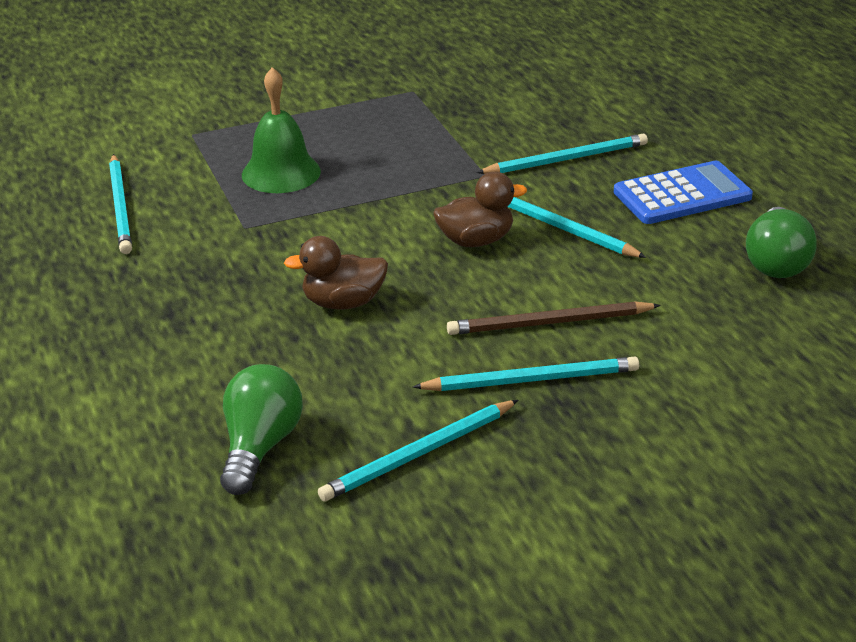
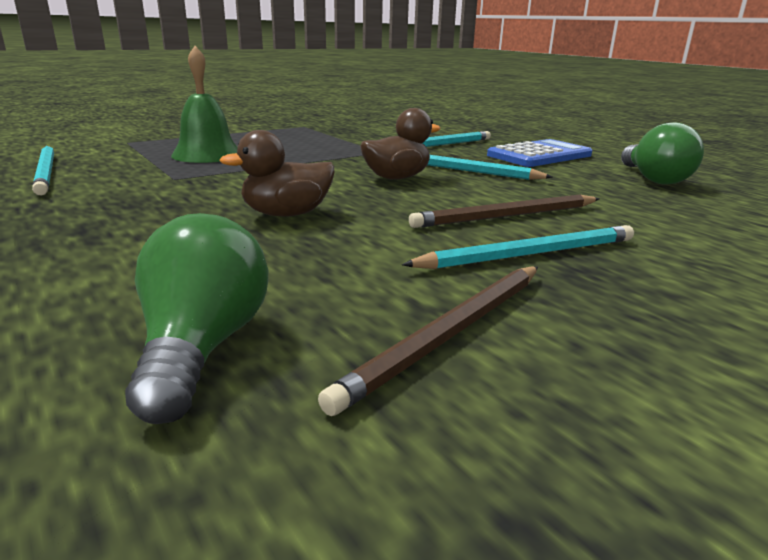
camera: 15 degrees left, 10 degrees down
(418, 454) = (450, 334): turquoise pencil -> brown pencil

